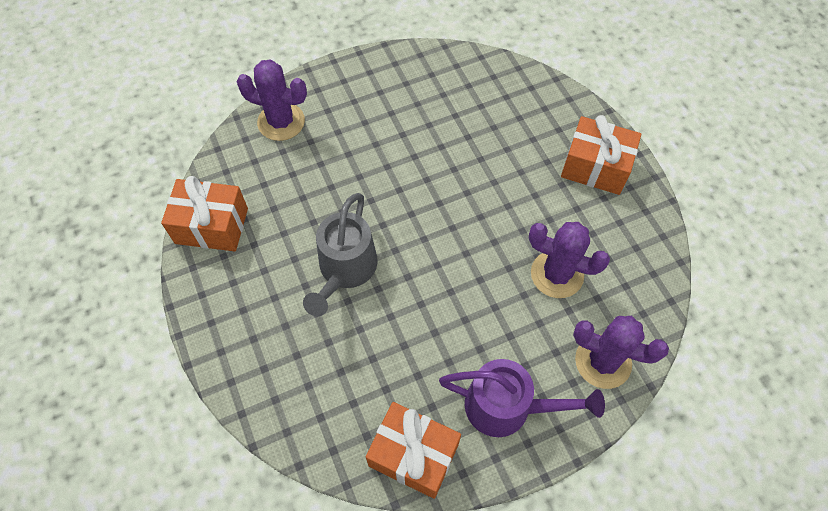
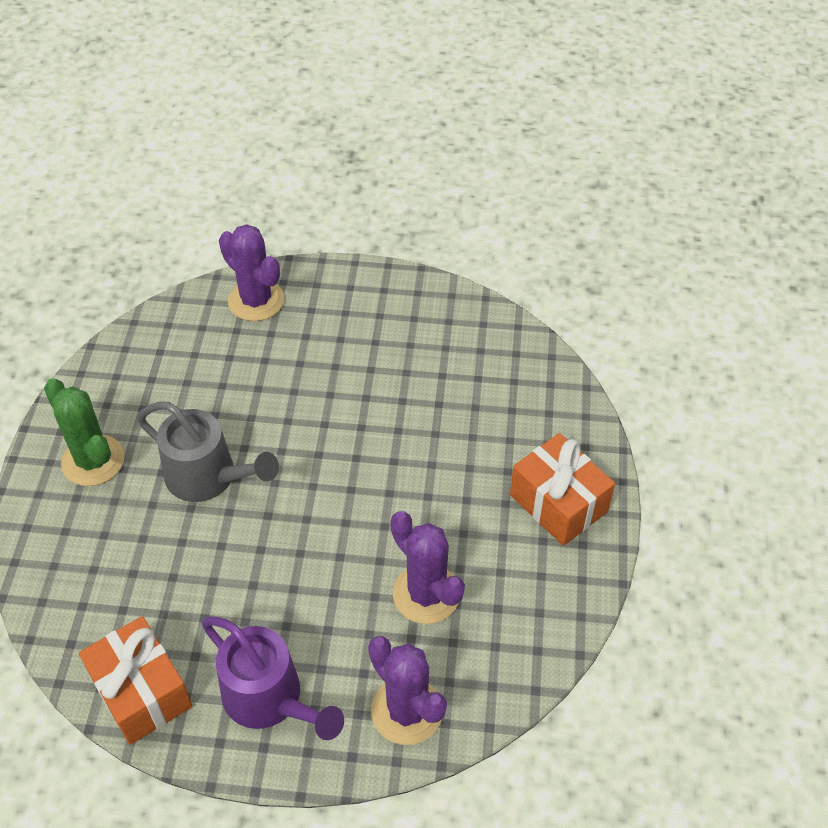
camera: 30 degrees right, 10 degrees down
(212, 226) = (116, 371): orange gift -> none
(245, 303) = (93, 461): none -> green cactus
(345, 271) = (209, 477): grey watering can -> grey watering can turned 105 degrees counterclockwise

